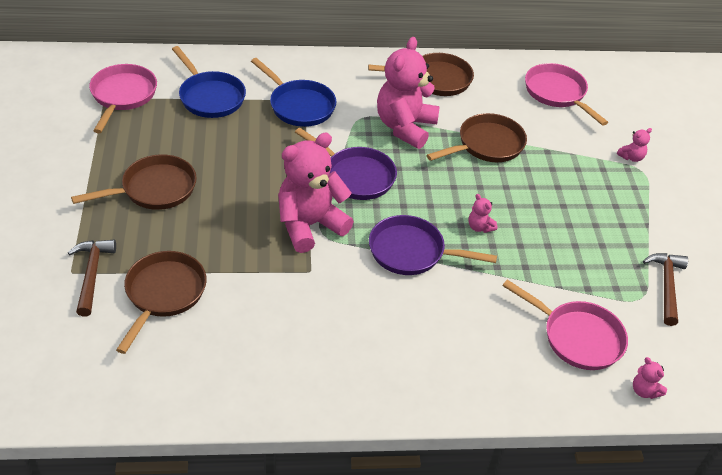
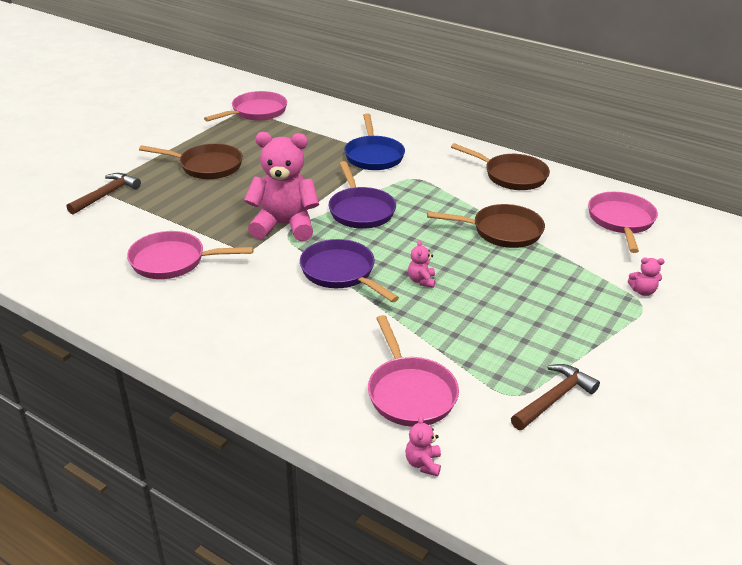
camera: 40 degrees right, 10 degrees down
(163, 294) = (133, 223): brown pan -> none
(210, 97) = (314, 130): blue pan -> none
(256, 317) = (173, 261): none -> pink pan
(405, 127) = (443, 196): pink teddy bear -> none

